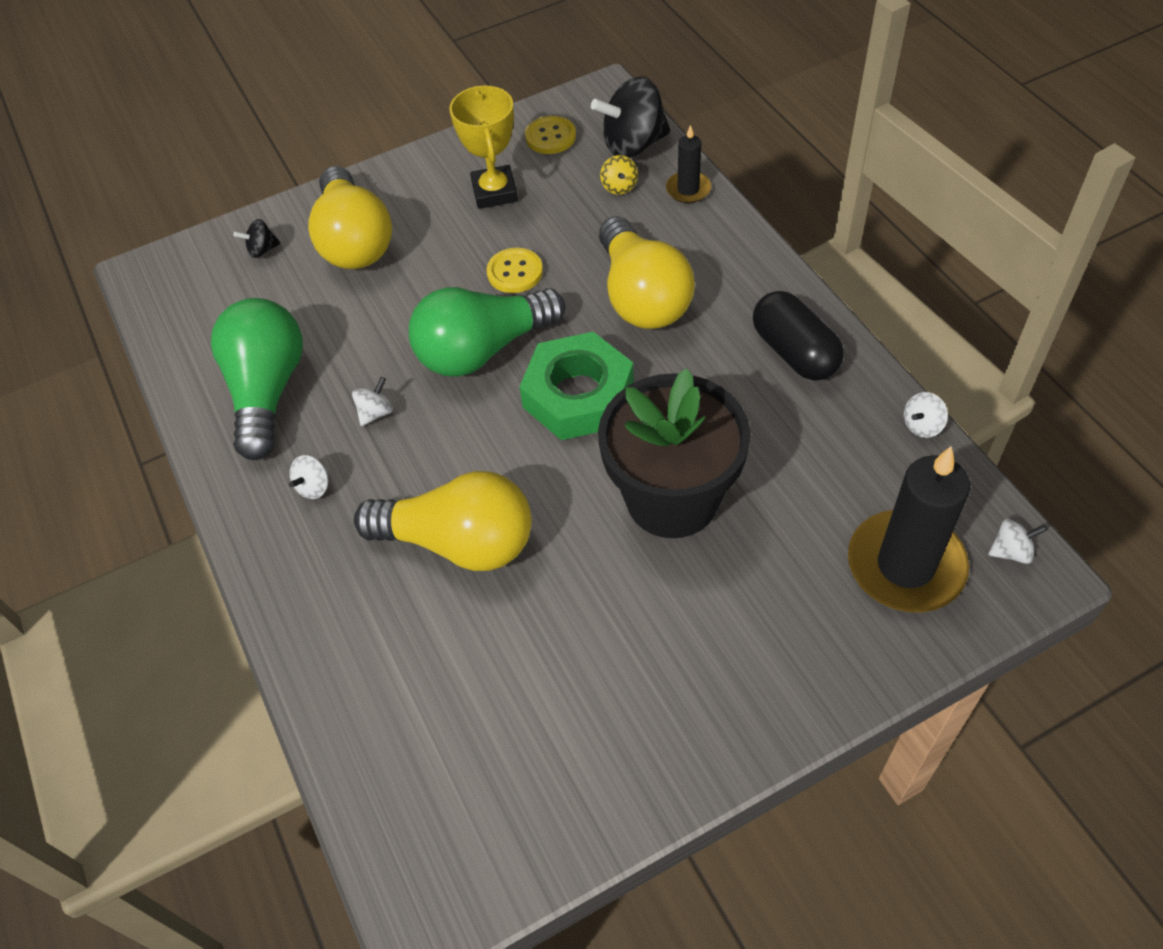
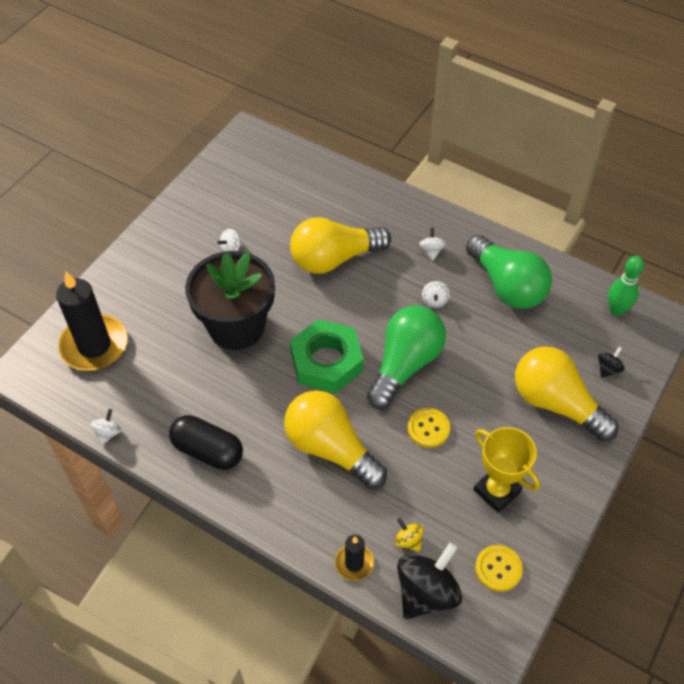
camera: 145 degrees right, 0 degrees up
(177, 304) = (616, 310): none -> green bowling pin
(1011, 551) = (38, 377): white spinning top -> white spinning top (231, 249)

